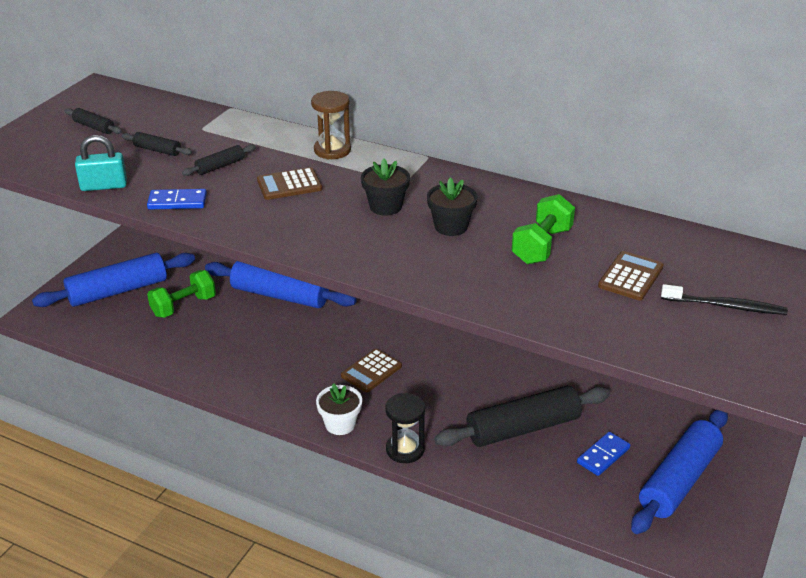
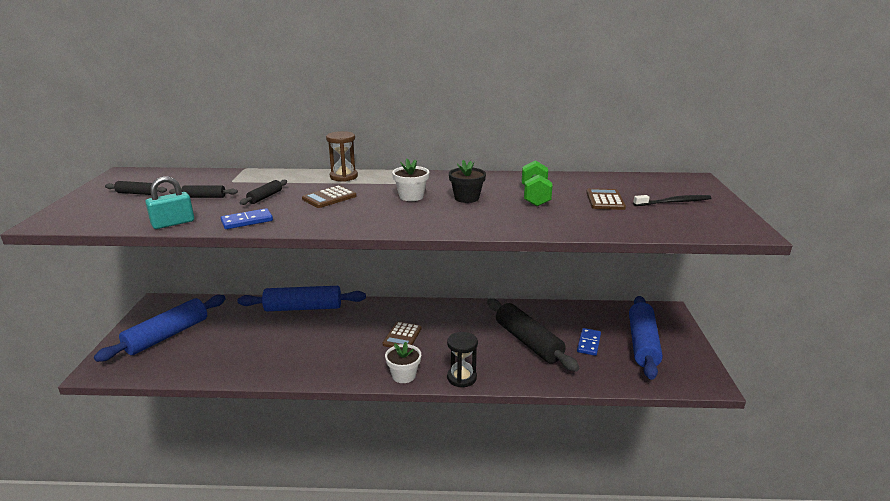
camera: 25 degrees left, 10 degrees down
(183, 306) = (230, 332): green dumbbell -> none
(385, 206) = (411, 196): black flower pot -> white flower pot
(523, 428) = (528, 342): black rolling pin -> black rolling pin turned 75 degrees counterclockwise

